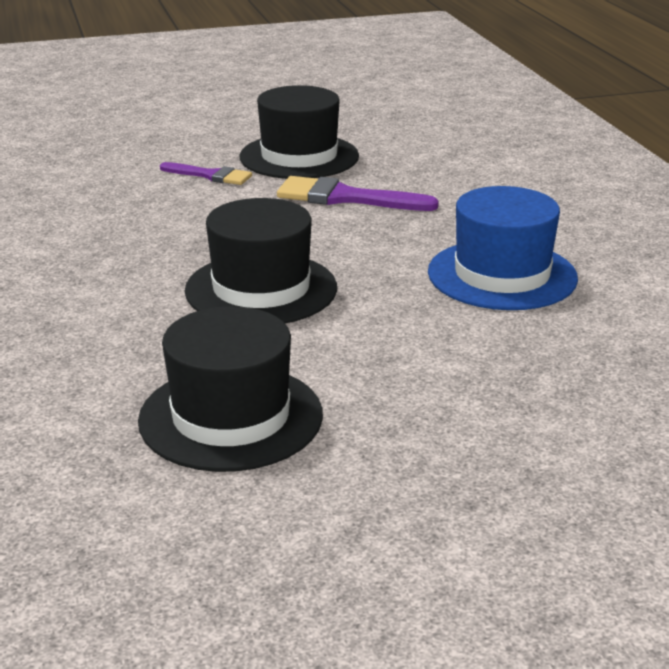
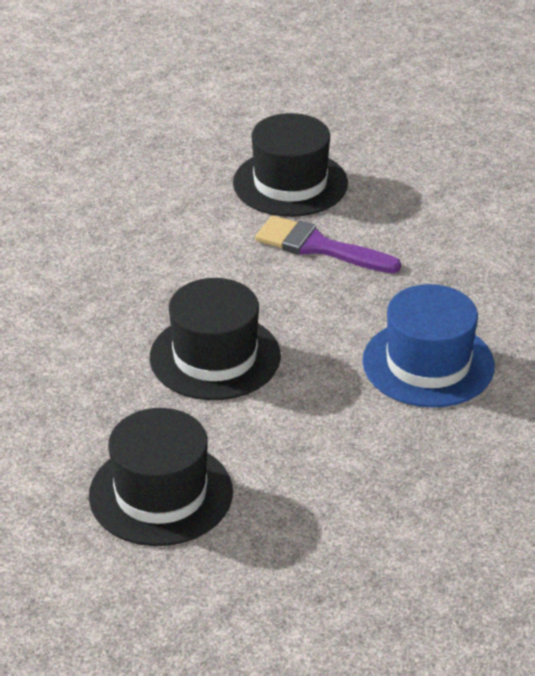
camera: 10 degrees right, 10 degrees up
(210, 175) = (201, 202): purple brush -> none

